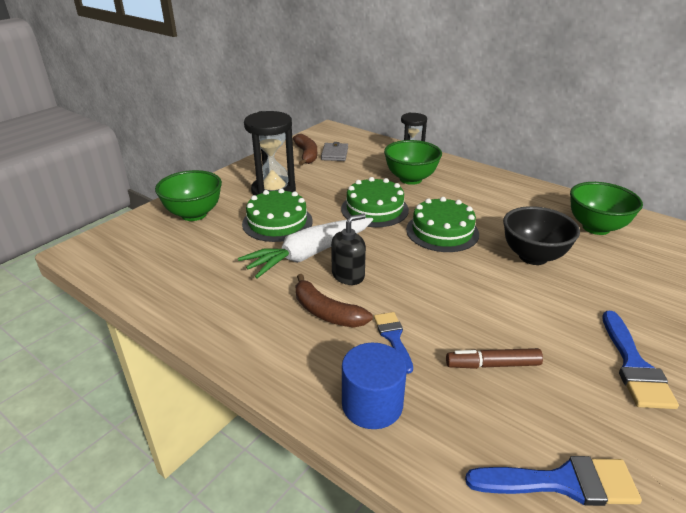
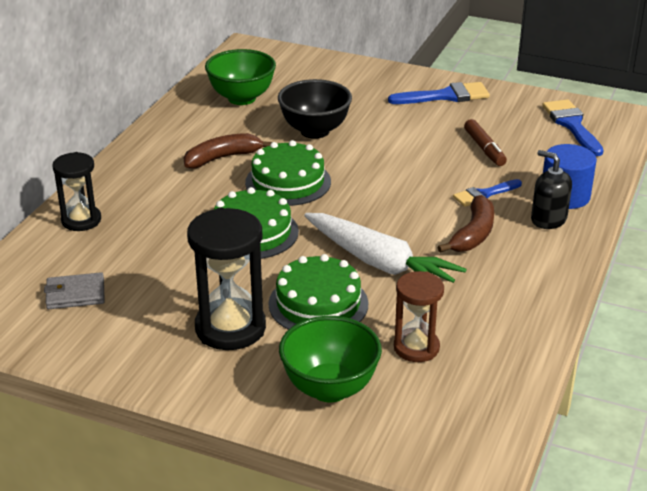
camera: 105 degrees left, 0 degrees up
(203, 251) = (416, 347): none -> brown hourglass
(306, 155) = (84, 323): brown banana -> brown banana (222, 158)
(348, 275) = (405, 231): black soap dispenser -> black soap dispenser (548, 219)
(410, 179) = (155, 214): green bowl -> none

